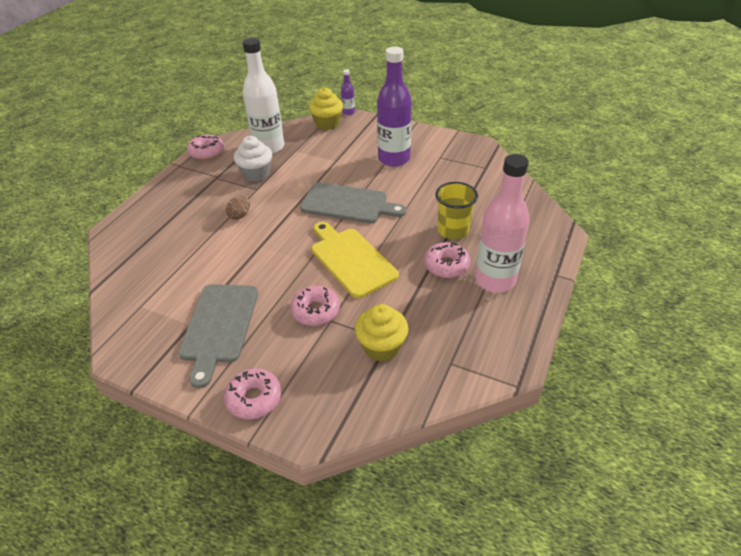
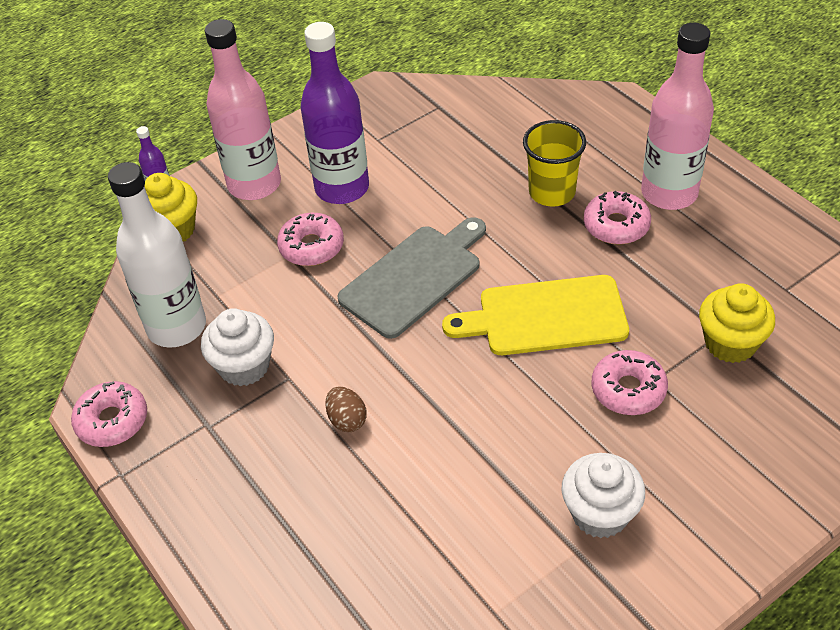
camera: 60 degrees left, 5 degrees up
(219, 326) = (600, 513): grey cutting board -> white cupcake
(254, 398) = (759, 506): pink donut -> pink donut (311, 247)
(374, 133) = (254, 184): none -> pink bottle

